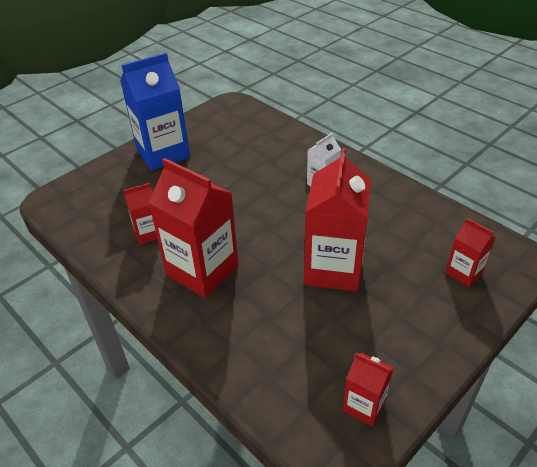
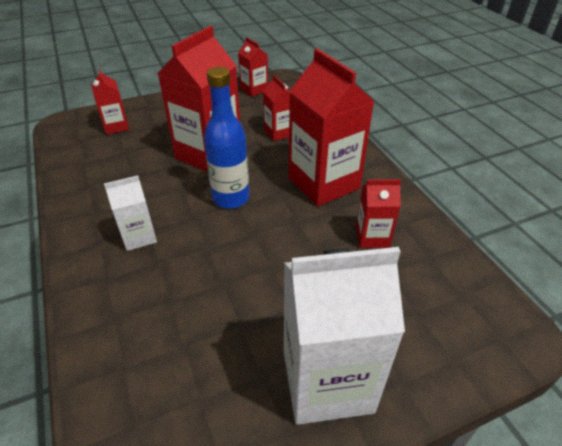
camera: 160 degrees left, 0 degrees up
(163, 153) = (327, 381): blue carton -> white carton
(278, 230) = (231, 198): none -> blue bottle
(279, 324) = (279, 132): none -> red carton

